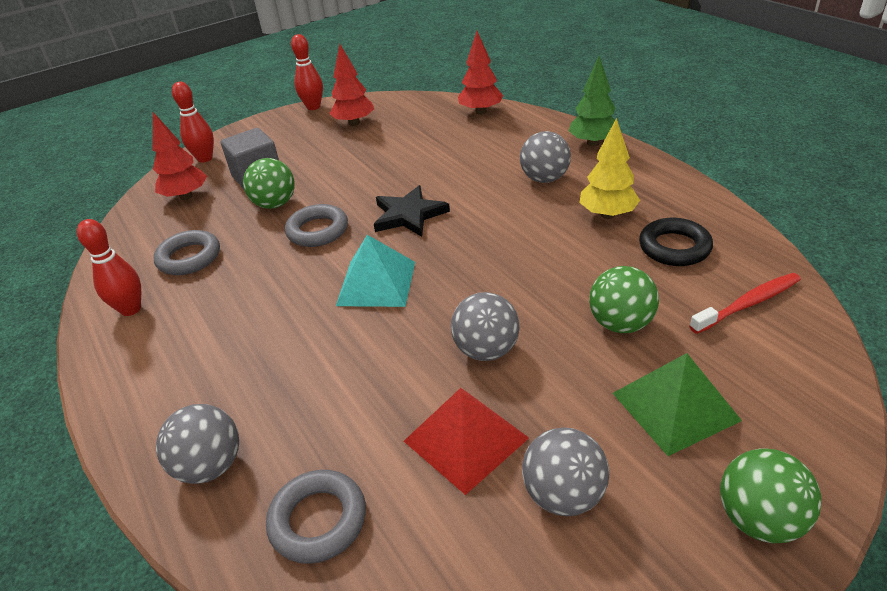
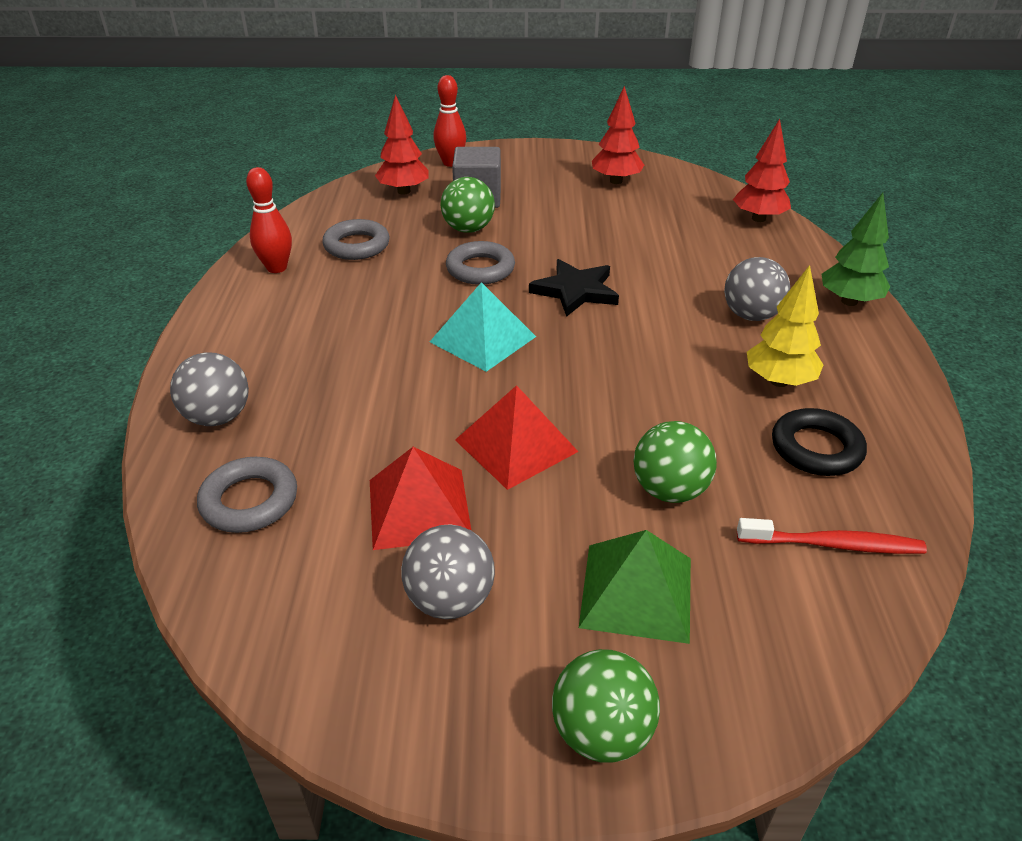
camera: 30 degrees right, 0 degrees up
(313, 107) = (593, 150): red bowling pin -> none
(486, 350) = (516, 445): grey ball -> red pyramid

